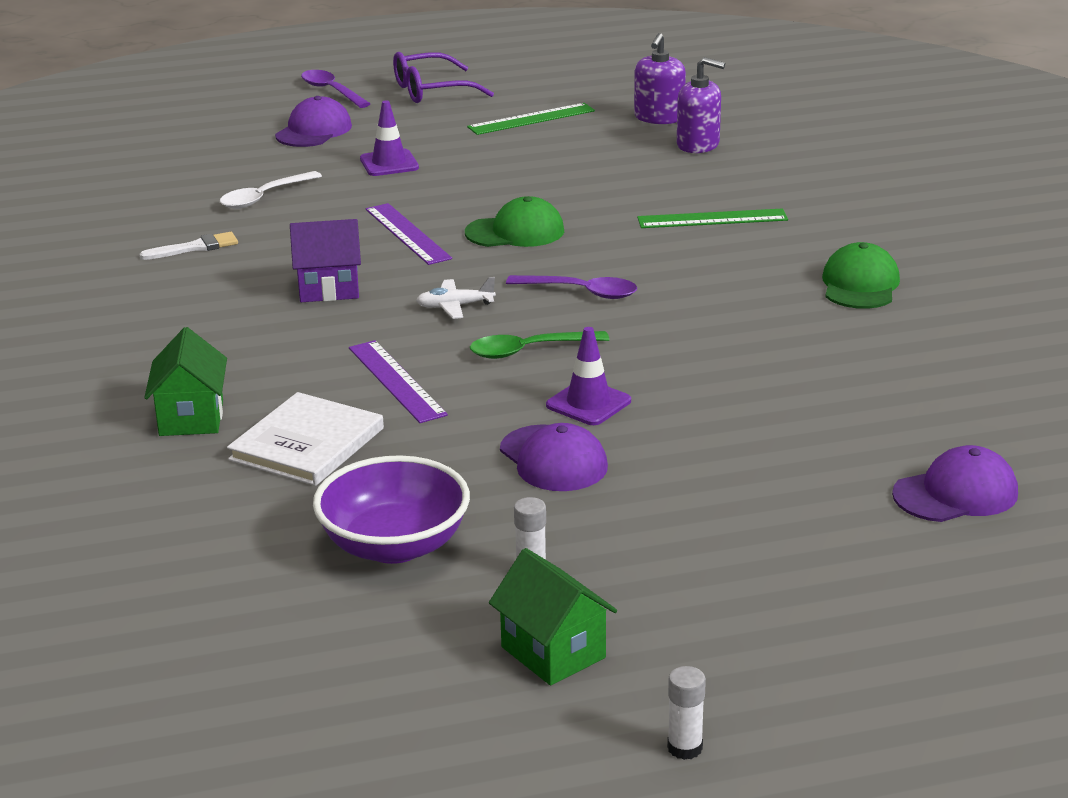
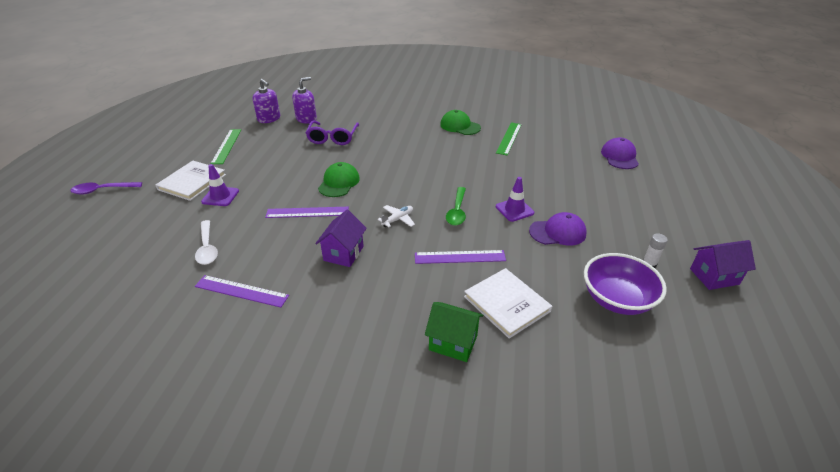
camera: 65 degrees left, 10 degrees up
(195, 247) = (241, 291): white brush -> purple ruler
(314, 131) = (145, 209): purple cap -> none
(406, 133) = (192, 182): none -> white book
(431, 91) = (152, 162): purple glasses -> purple glasses (332, 138)
(455, 306) = (398, 219): white plane -> white plane turned 150 degrees counterclockwise
(553, 652) = (714, 276): green house -> purple house
(581, 292) = (413, 183): purple spoon -> none
(684, 748) = (782, 263): white glue stick -> none
(712, 219) = (377, 136): green ruler -> green ruler (509, 138)

